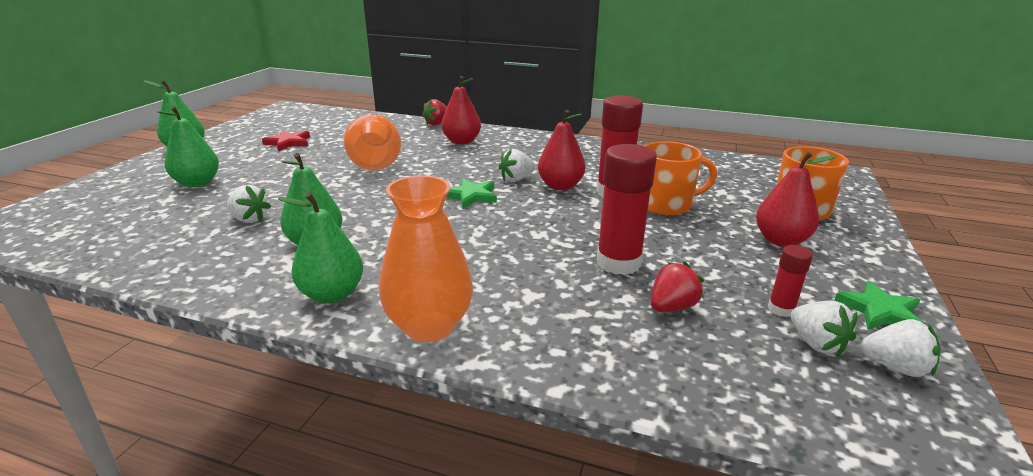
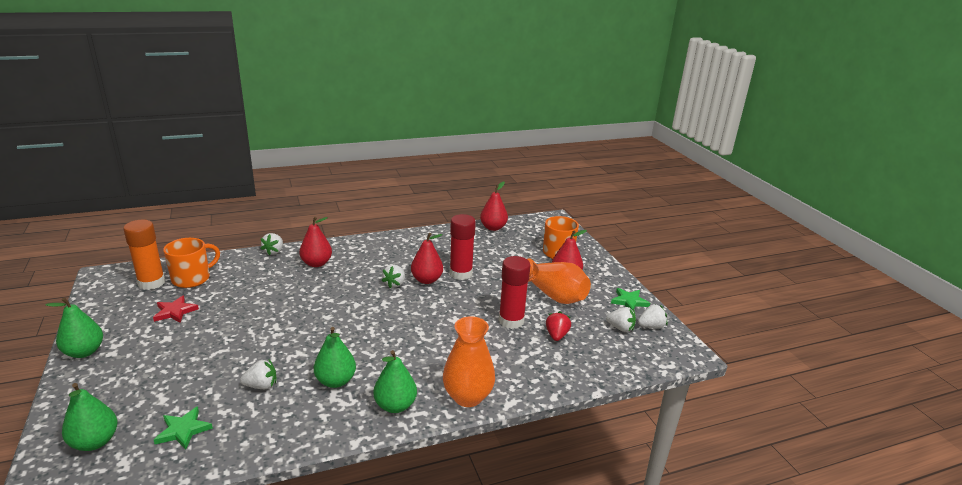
camera: 40 degrees left, 0 degrees up
(197, 183) = (162, 376): green pear -> green pear (95, 442)
(307, 120) = (151, 283): none -> orange glue stick
(376, 162) = (280, 305): orange vase -> orange vase (554, 295)
(437, 124) = (274, 251): red strawberry -> white strawberry
(471, 196) = (384, 308): green star -> green star (183, 430)
(666, 204) = (495, 272): orange mug -> orange mug (192, 278)
(723, 161) = (493, 228): none -> red pear
(781, 309) = (596, 317): red glue stick -> none

